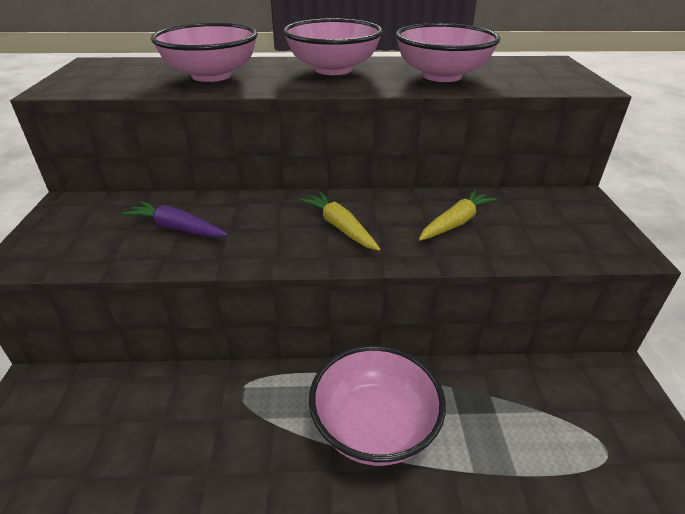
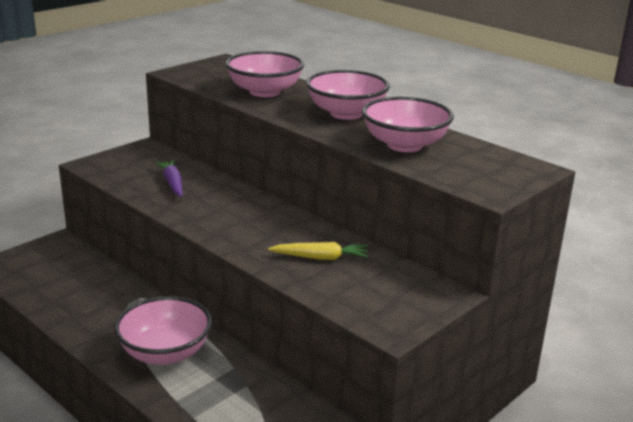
camera: 45 degrees right, 10 degrees down
(340, 227) = (250, 225): yellow carrot -> none

